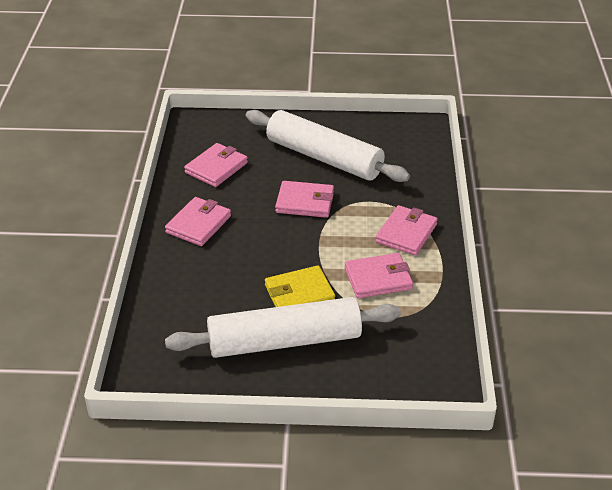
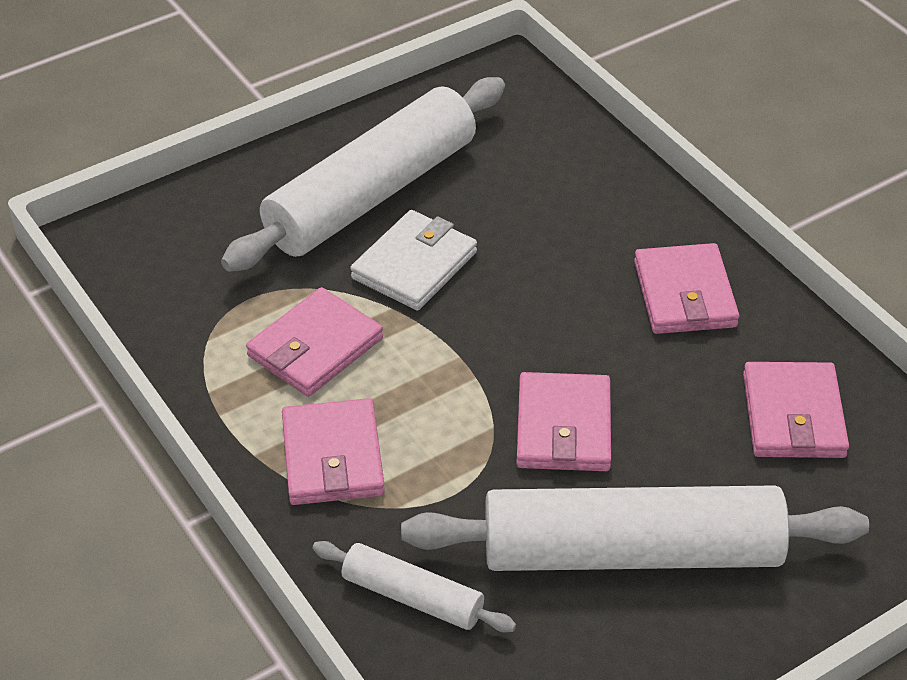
camera: 145 degrees right, 5 degrees up
(299, 293) = (414, 265): yellow wallet -> white wallet
(305, 202) = (564, 427): pink wallet -> pink wallet turned 60 degrees counterclockwise
(413, 179) = (413, 597): none -> white rolling pin

